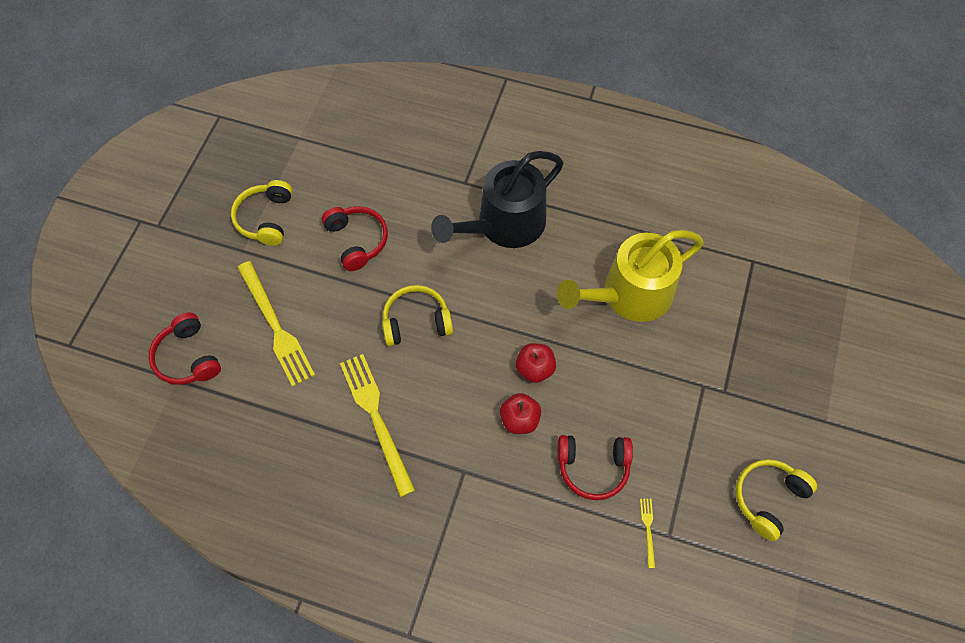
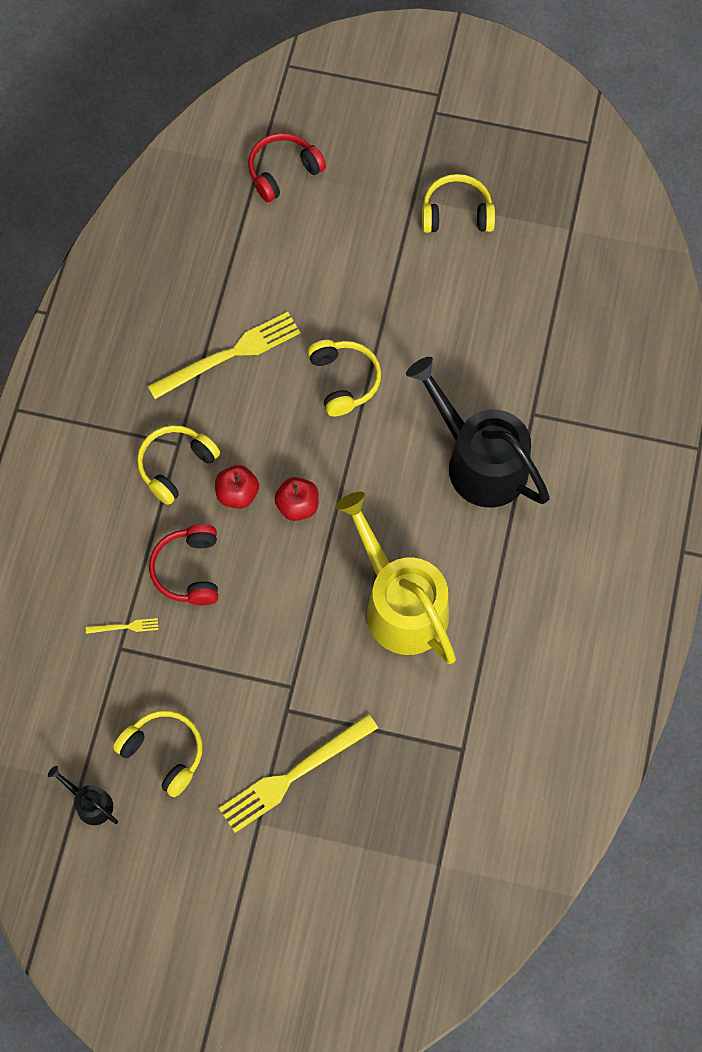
camera: 85 degrees right, 5 degrees up
(276, 326) = (325, 245): yellow fork -> yellow fork (294, 775)
(357, 241) = (439, 309): red headphones -> none
(486, 474) = (176, 466): none -> yellow headphones
(820, 569) = (90, 803): none -> black watering can

